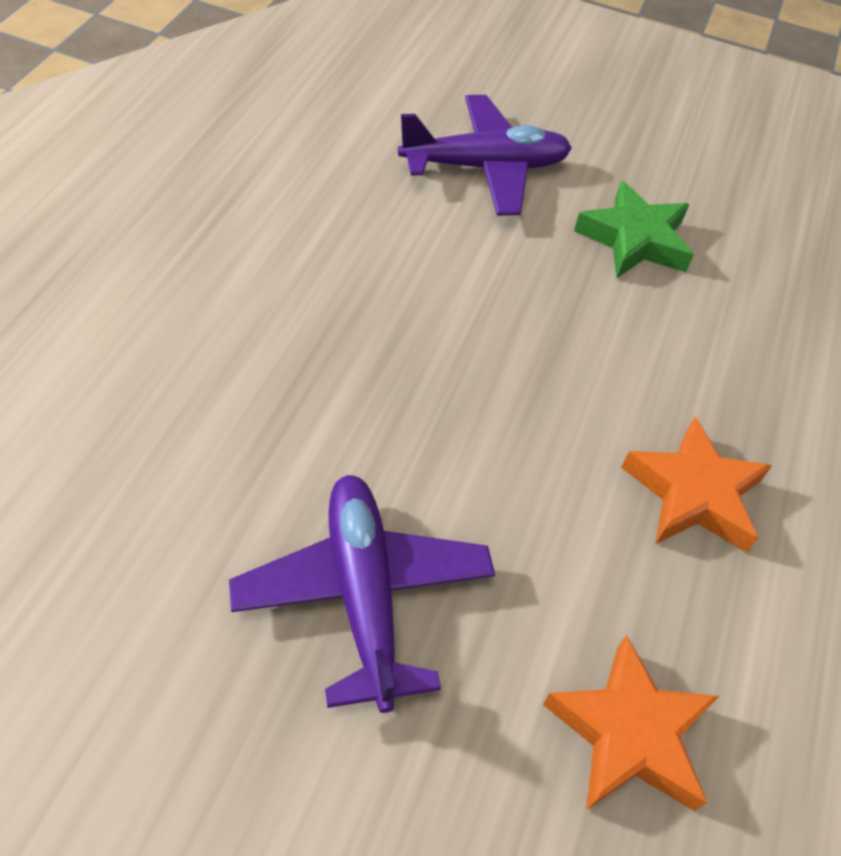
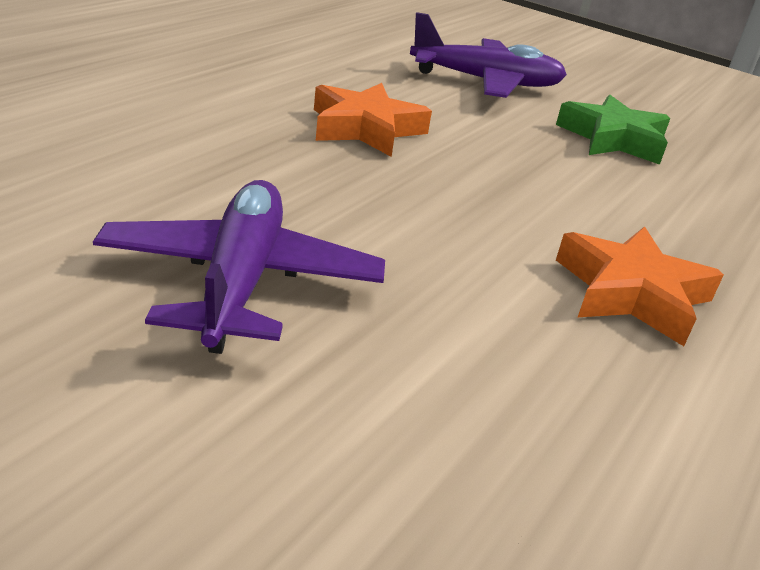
camera: 15 degrees right, 20 degrees down
(629, 733) = (497, 453): orange star -> orange star (365, 128)

